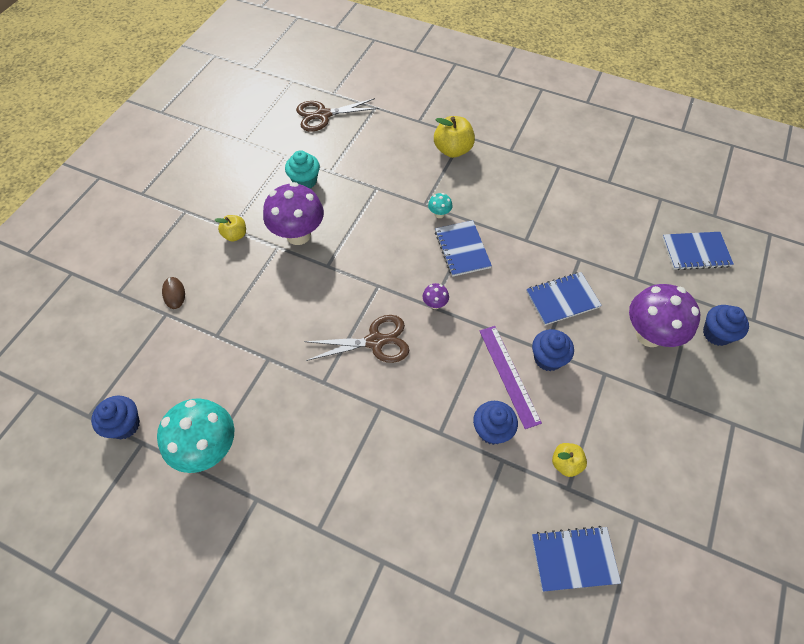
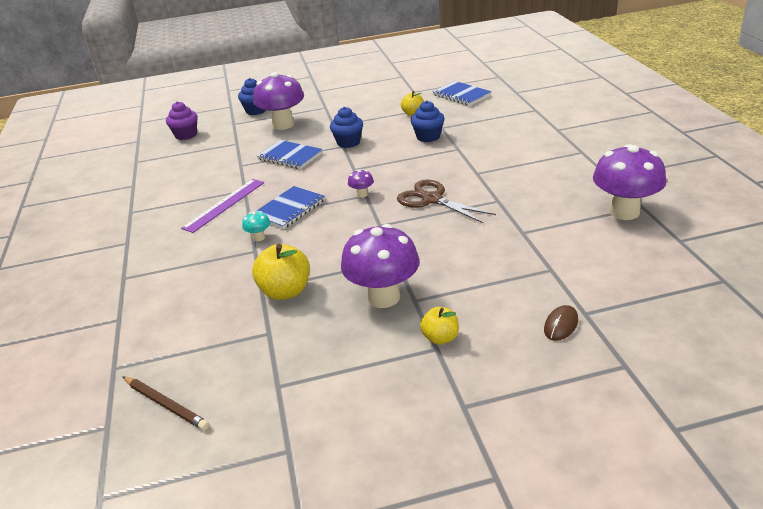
camera: 125 degrees left, 25 degrees down
(124, 425) = (689, 257): blue cupcake -> none
(208, 449) = (624, 212): turquoise mushroom -> purple mushroom
(305, 181) = (304, 341): turquoise cupcake -> none
(323, 115) = (166, 405): brown scissors -> brown pencil
(453, 150) = (155, 273): yellow apple -> yellow apple (285, 291)
(509, 375) = (381, 148): purple ruler -> purple ruler (224, 205)
(695, 252) = (186, 135): blue notebook -> purple cupcake

